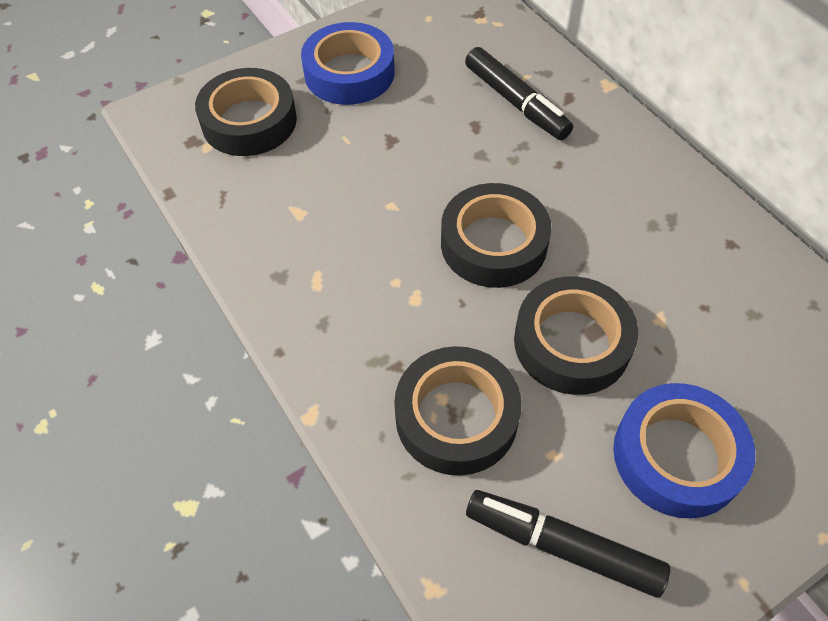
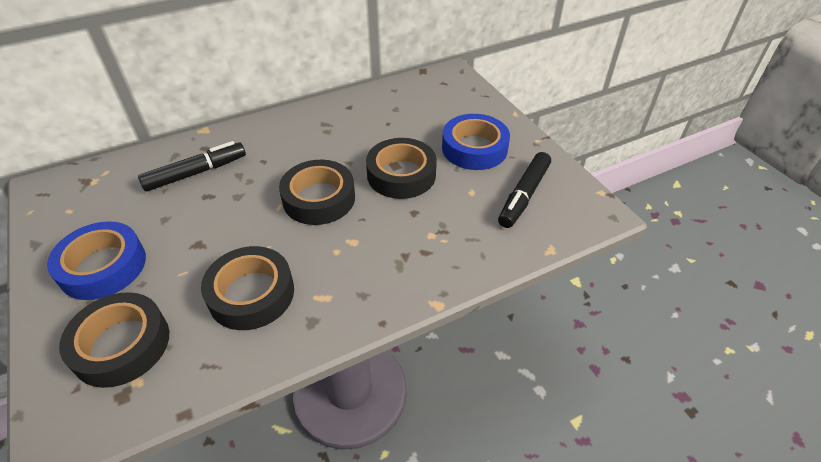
camera: 85 degrees left, 10 degrees down
(456, 417) = (445, 229): black tape -> black tape (251, 294)

